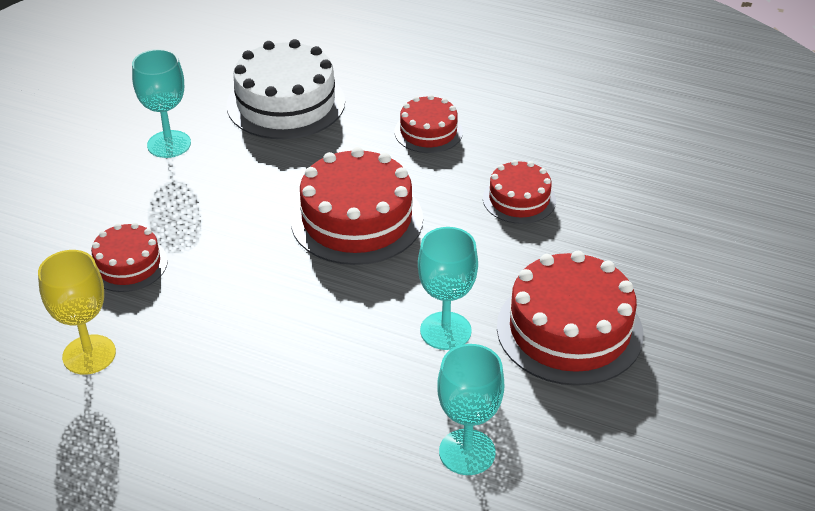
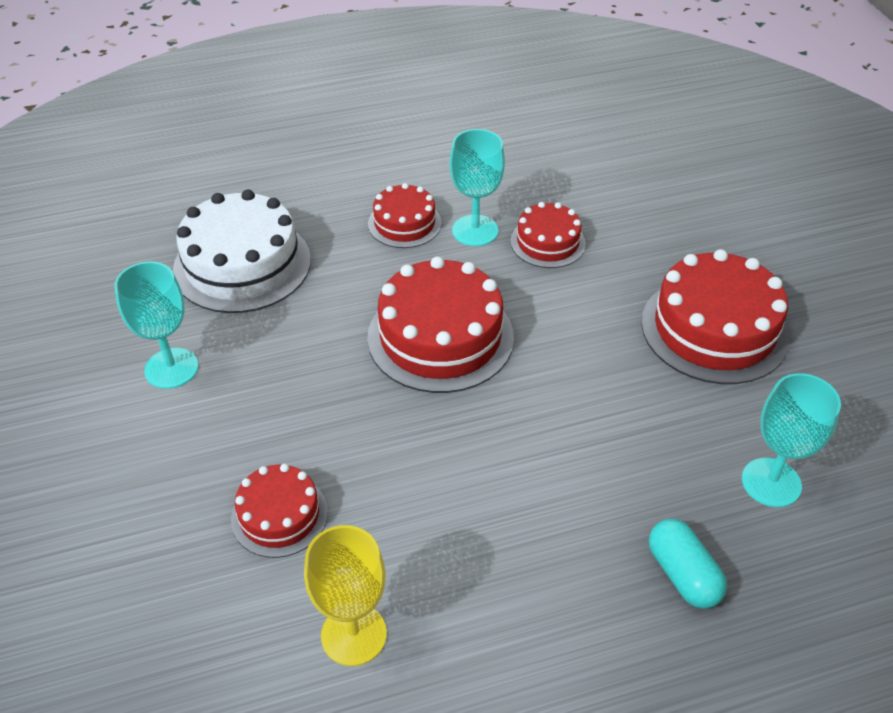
camera: 40 degrees left, 5 degrees up
(324, 461) = (682, 574): none -> turquoise capsule
(445, 331) = (630, 390): turquoise goblet -> turquoise goblet (475, 230)

